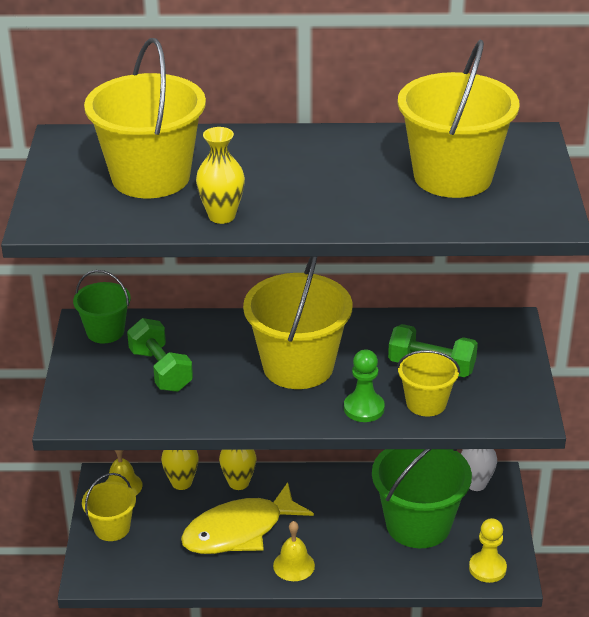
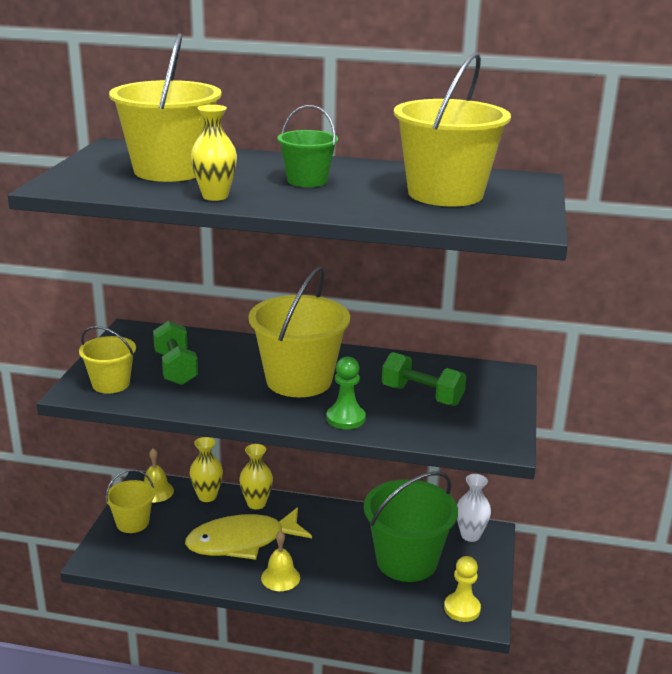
camera: 10 degrees right, 10 degrees down
(105, 331) = (143, 337): green bucket -> green bucket (307, 181)
(426, 403) = (406, 422): yellow bucket -> yellow bucket (111, 384)

